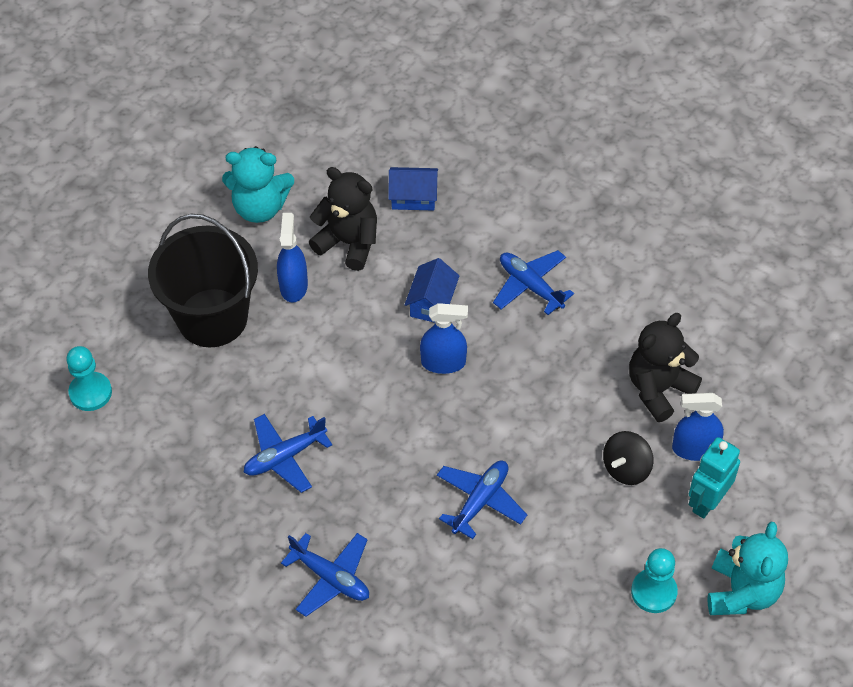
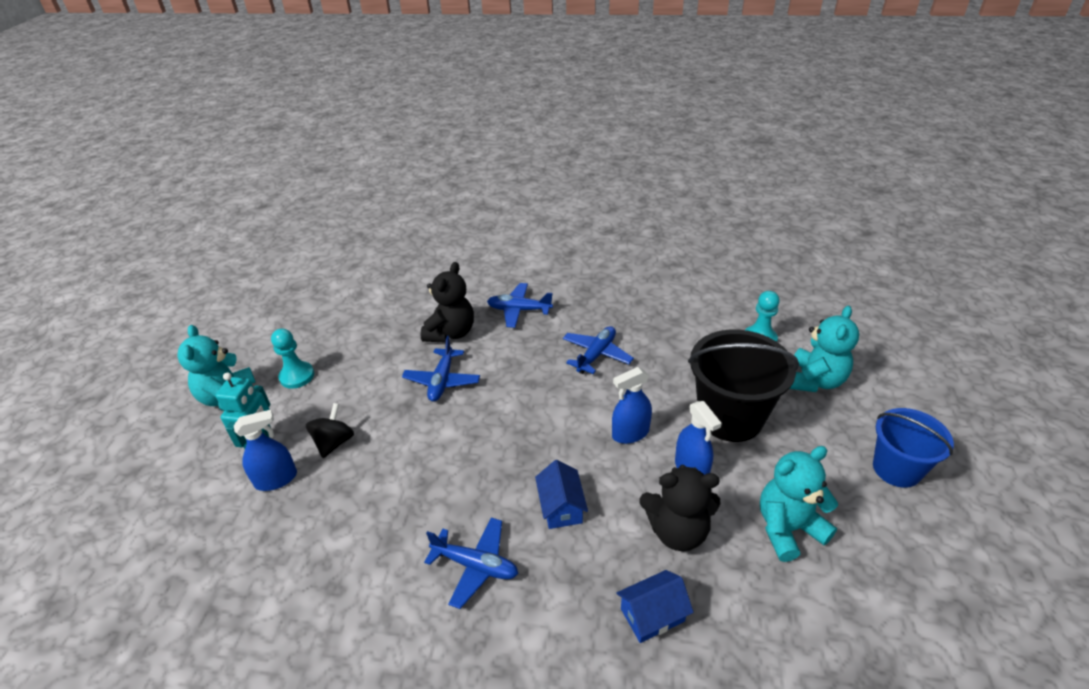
camera: 155 degrees right, 15 degrees down
(92, 318) = (814, 380): none -> turquoise teddy bear
(122, 211) = (896, 469): none -> blue bucket
(443, 362) = (521, 460): blue spray bottle -> blue spray bottle (630, 433)
(658, 389) = (317, 516): black teddy bear -> black teddy bear (451, 333)

